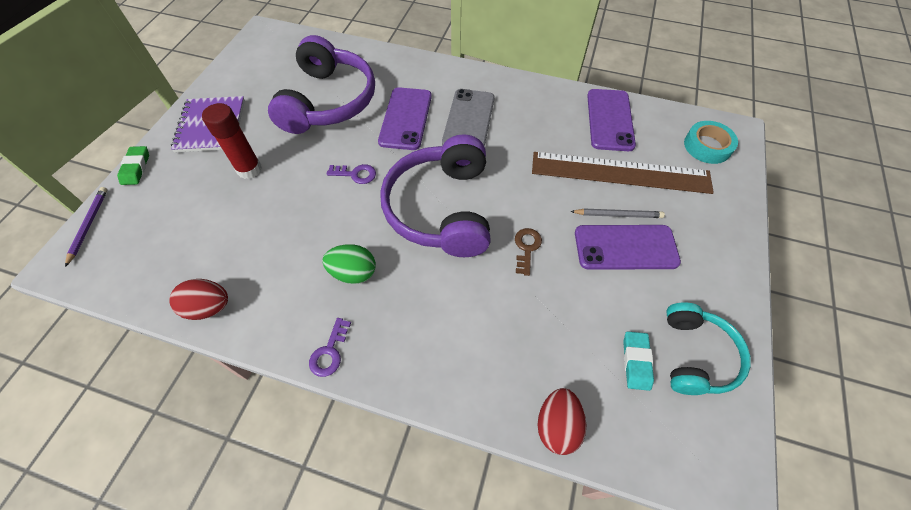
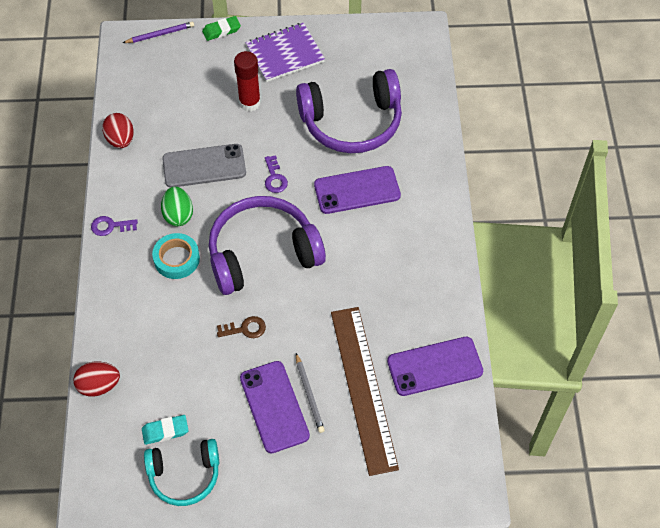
camera: 70 degrees right, 0 degrees up
(468, 120) = (377, 242): grey phone -> grey phone (204, 166)
(707, 146) = (436, 466): turquoise tape -> turquoise tape (176, 259)

